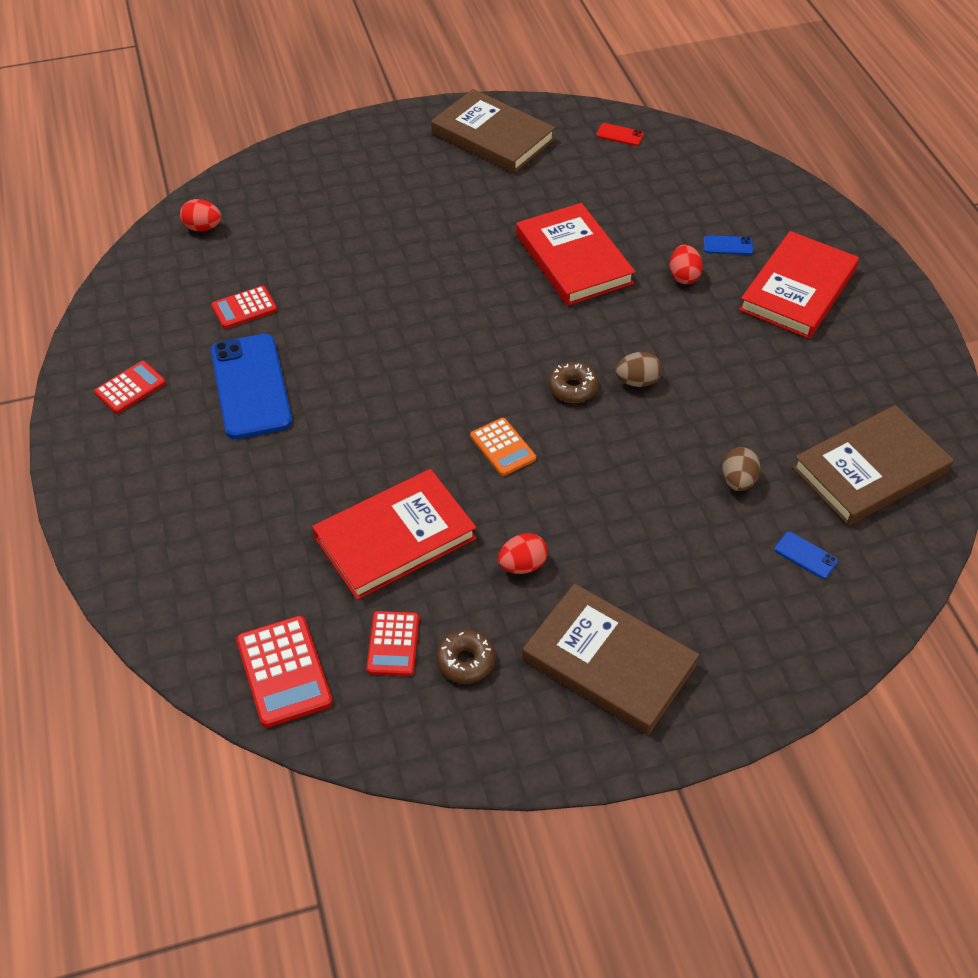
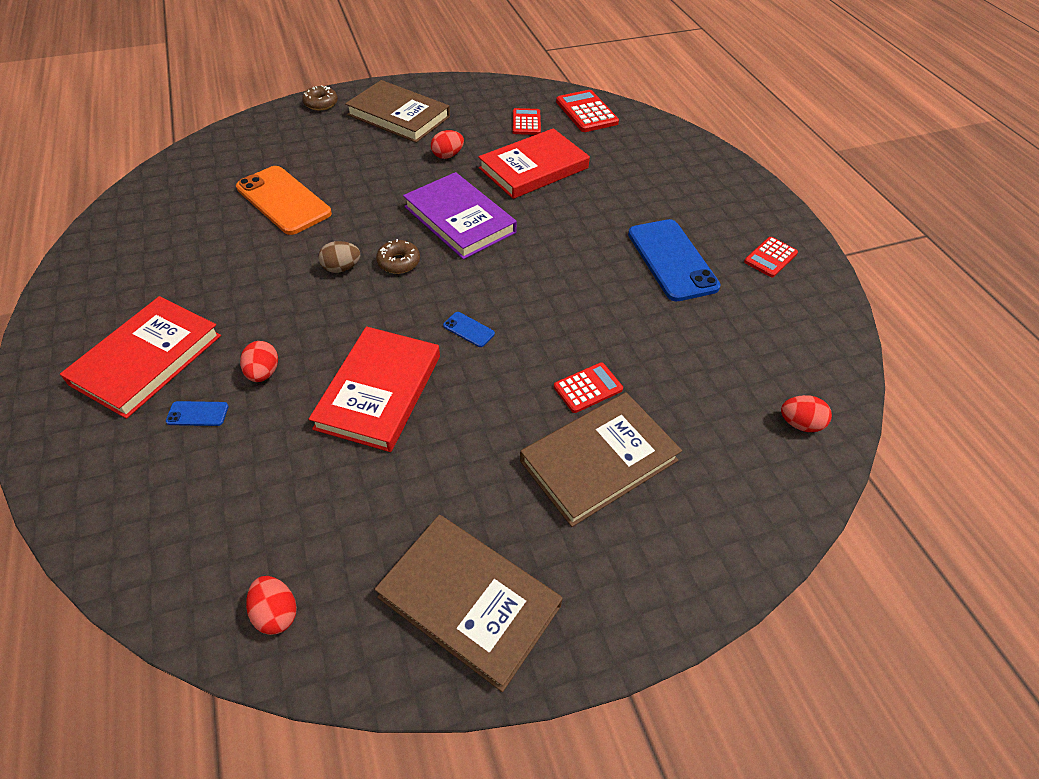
camera: 175 degrees right, 0 degrees up
(244, 308) = (709, 329): red calculator -> red calculator (588, 388)
(465, 661) = (483, 116): brown donut -> brown donut (321, 103)
(502, 447) = (459, 219): orange calculator -> purple book
(573, 259) = (379, 391): red book -> red book turned 45 degrees clockwise
(620, 135) = (276, 613): red phone -> red egg
(737, 481) = (283, 200): brown egg -> orange phone
(805, 555) = (255, 161): blue phone -> blue phone (468, 329)
(870, 470) = (177, 208): brown book -> brown book (599, 460)

